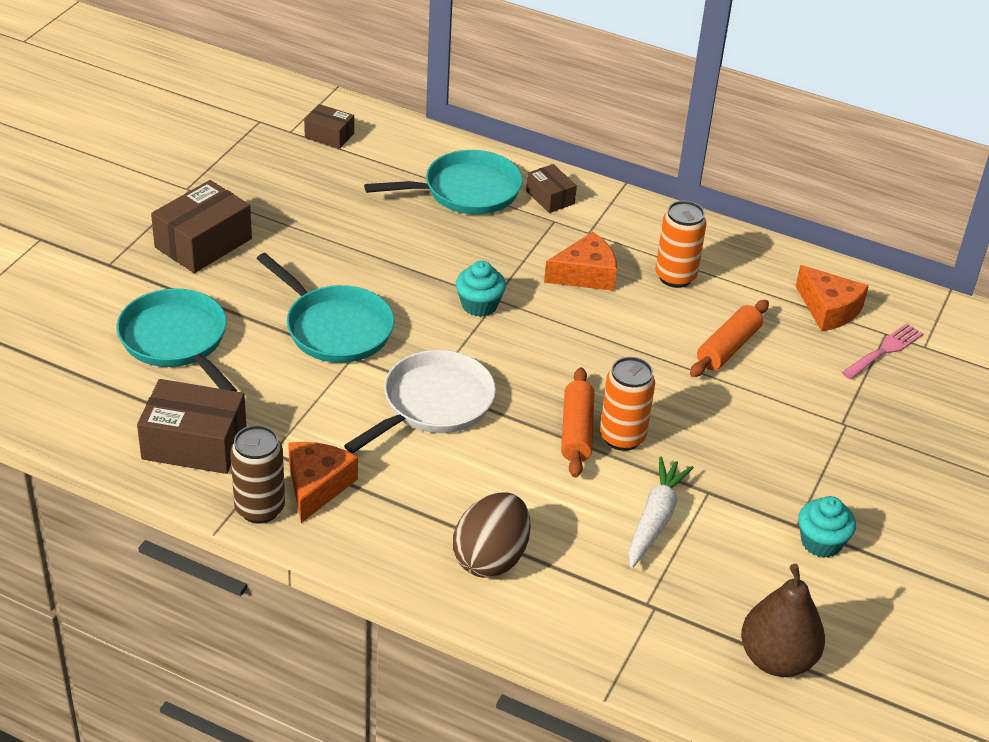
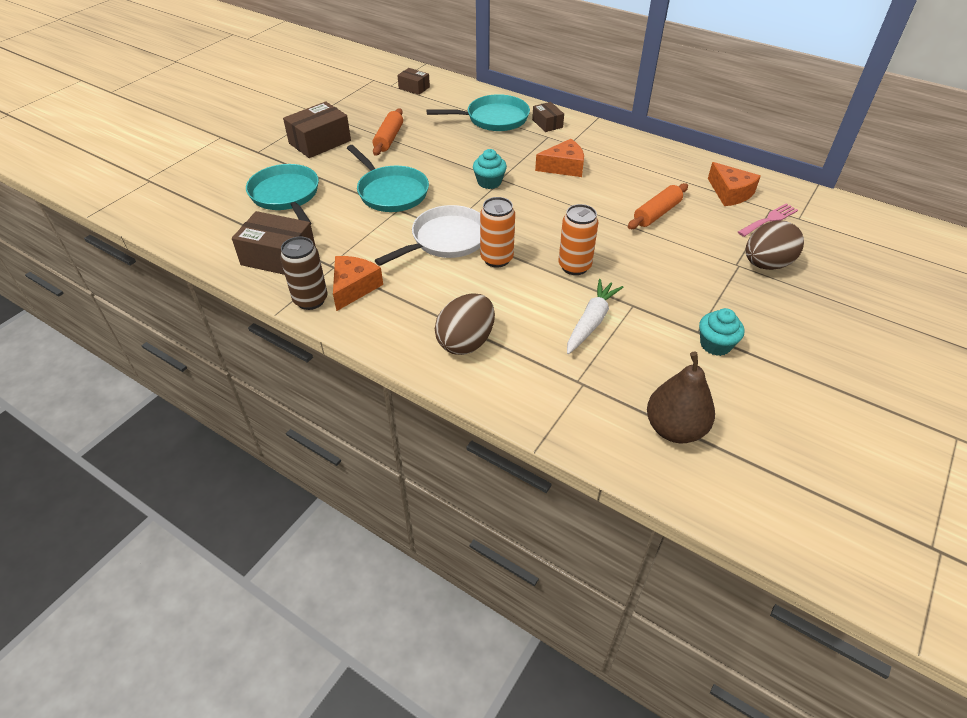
camera: 10 degrees right, 5 degrees up
(576, 431) = (542, 261): orange rolling pin -> orange rolling pin (389, 139)
(675, 277) = (624, 170): orange can -> orange can (496, 259)
(882, 421) = (766, 264): none -> brown egg

